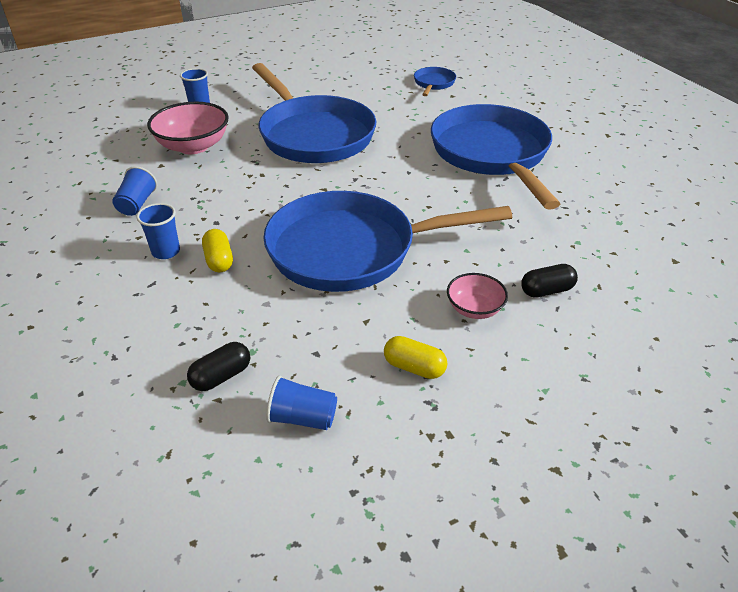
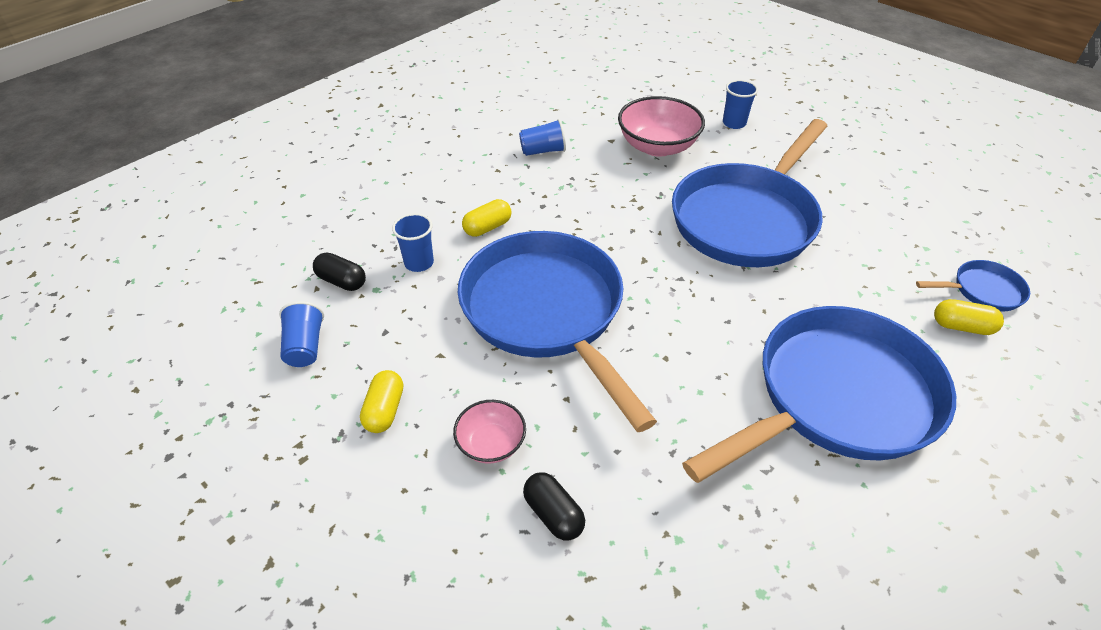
camera: 70 degrees right, 5 degrees up
(166, 251) = (485, 192): blue cup -> blue cup (419, 263)
(457, 99) = (962, 326): none -> yellow capsule

